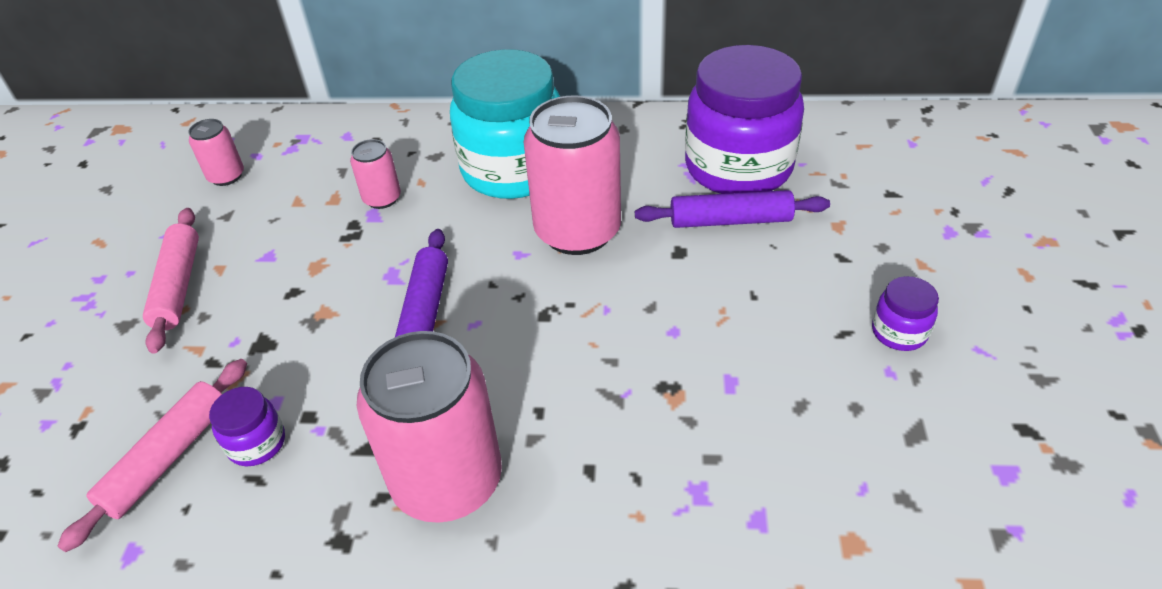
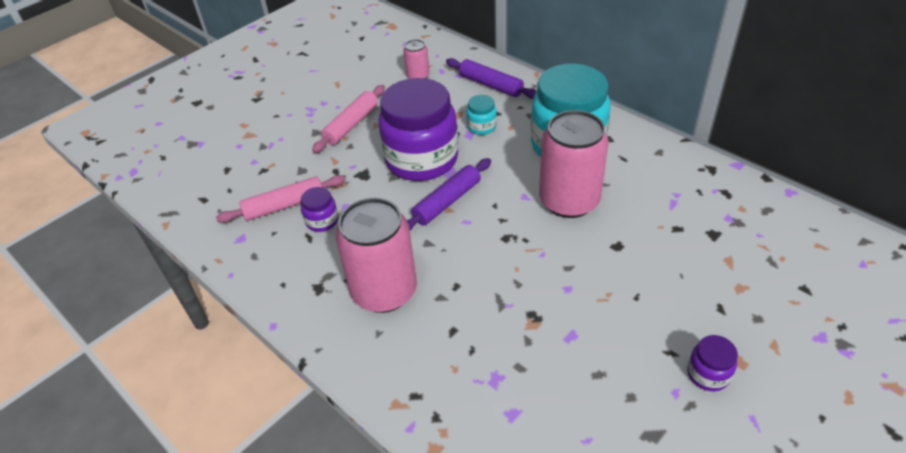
camera: 40 degrees right, 0 degrees up
(382, 198) = (481, 127): pink can -> turquoise jar
(730, 221) = (669, 245): purple rolling pin -> purple rolling pin (490, 85)
(738, 167) = (710, 214): purple jar -> purple jar (421, 159)

